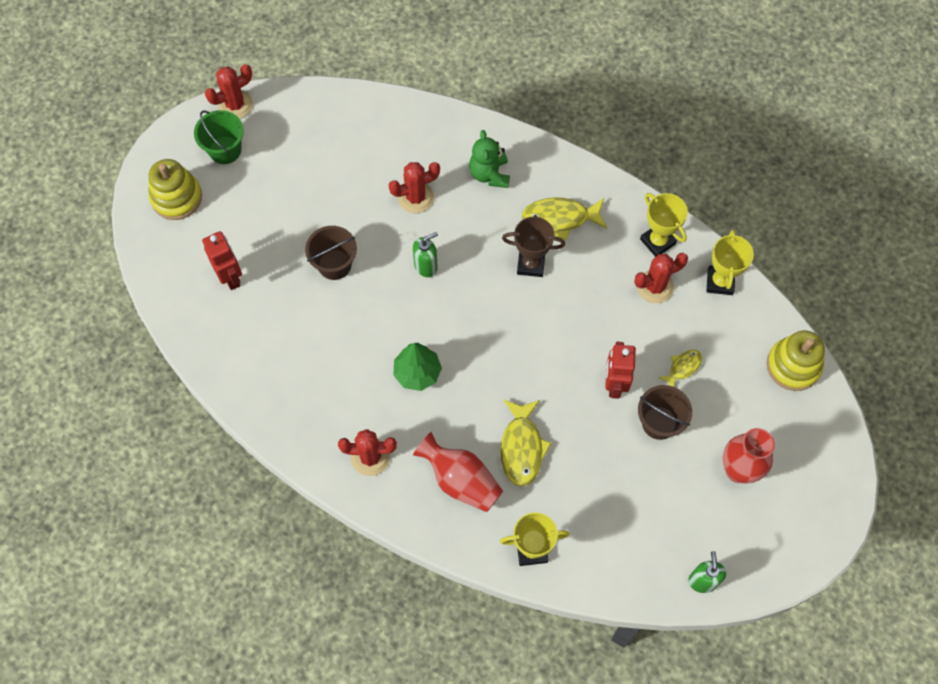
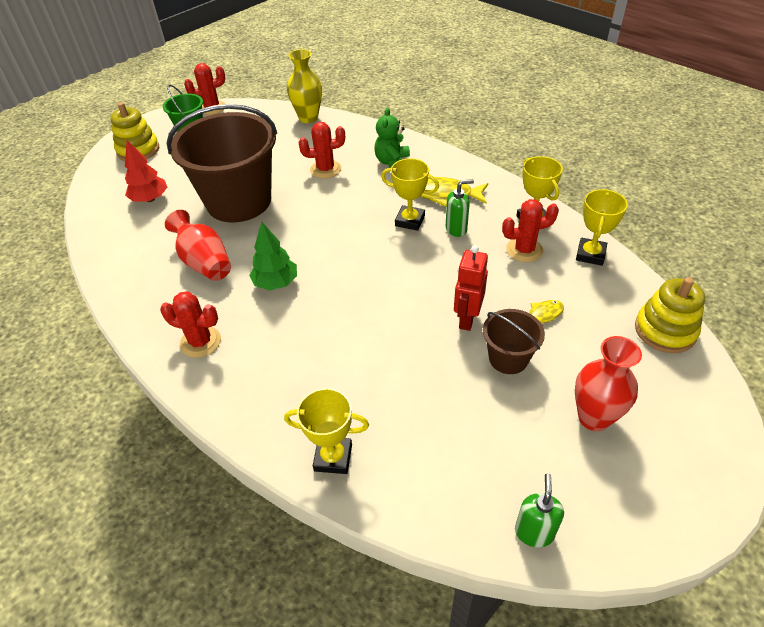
camera: 15 degrees right, 20 degrees down
(230, 277) = (150, 199): red robot -> red tree
(334, 264) = (239, 201): brown bucket -> brown bucket, size x2.17
(366, 108) = (308, 118): none -> yellow vase
(426, 266) = (316, 211): green soap dispenser -> green soap dispenser (456, 229)
(460, 480) = (281, 376): red vase -> red vase (204, 262)
(522, 448) = (355, 358): yellow fish -> none
(531, 264) = (410, 221): brown trophy -> yellow trophy

